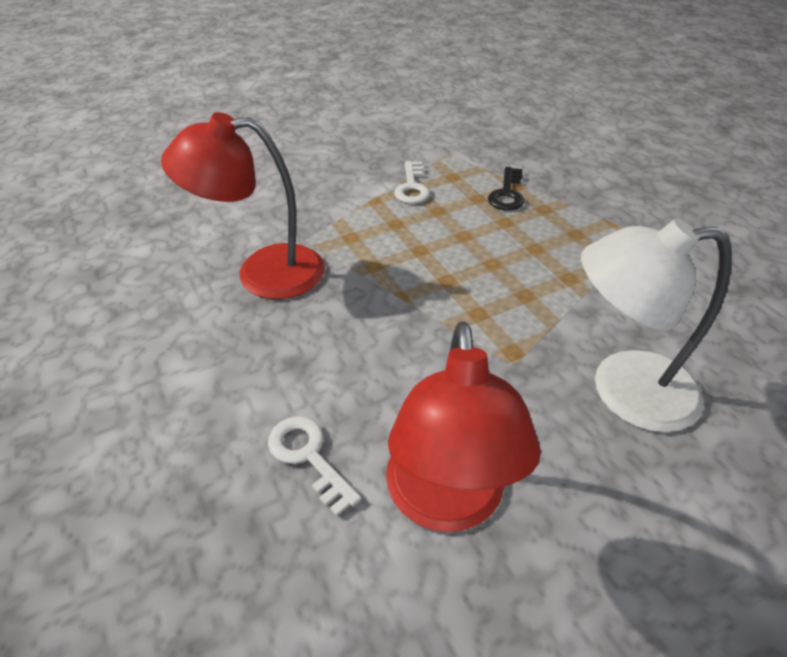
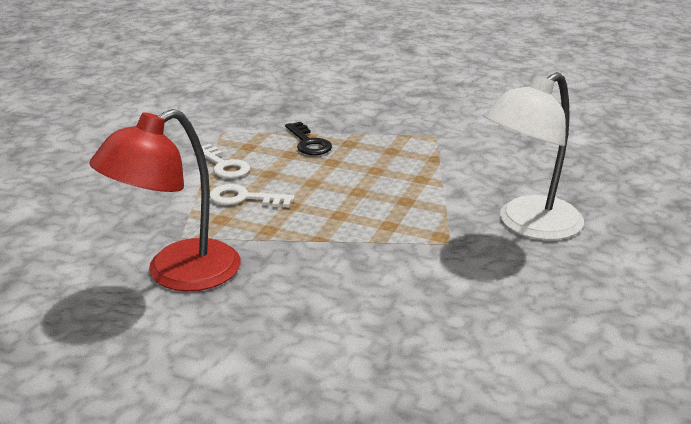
camera: 40 degrees left, 15 degrees down
(308, 457) = (387, 360): white key -> white key (244, 198)
(446, 502) = (505, 332): red lamp -> none

